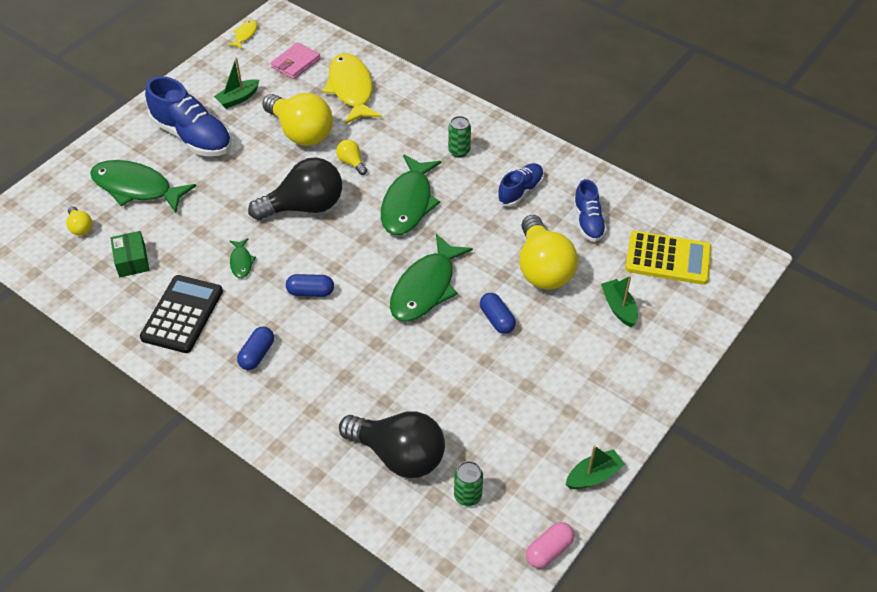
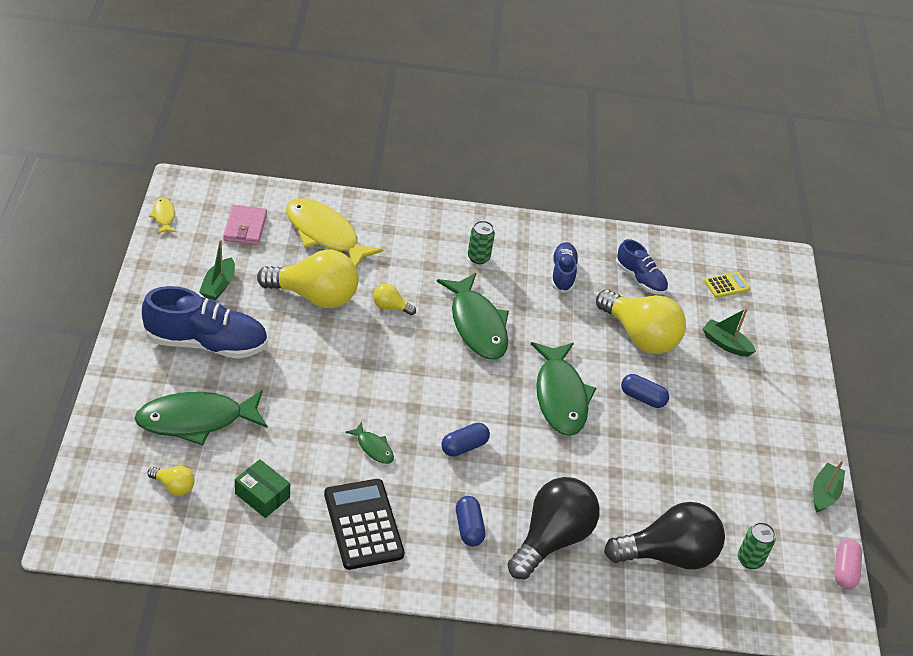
camera: 40 degrees left, 5 degrees down
(304, 206) = (385, 368): black light bulb -> black light bulb (551, 539)
(668, 259) = (726, 285): yellow calculator -> yellow calculator, size x0.51

